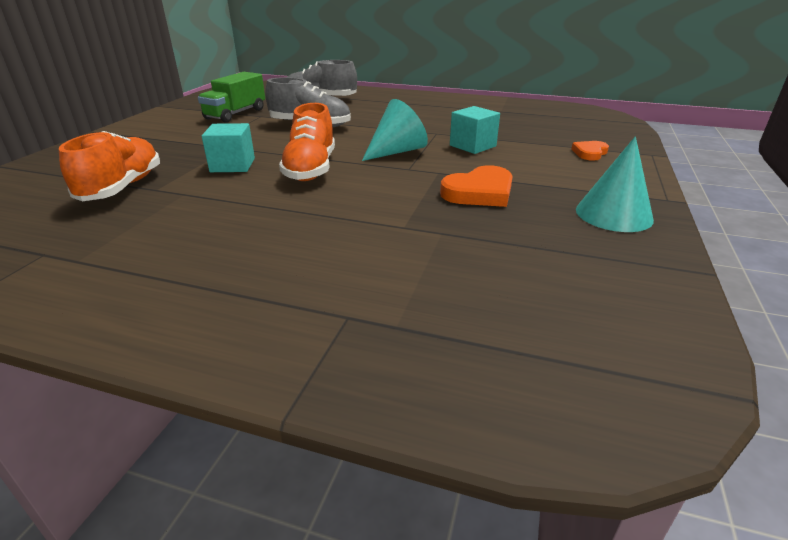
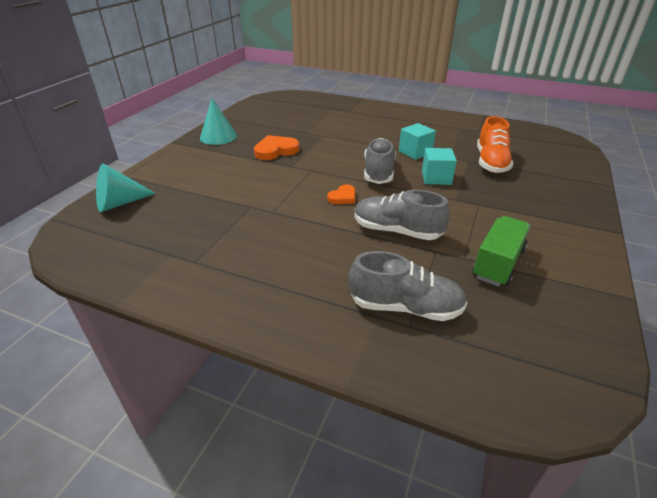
camera: 175 degrees left, 5 degrees up
(311, 169) = (378, 172): orange shoe -> grey shoe
(397, 151) = (315, 187): turquoise cone -> turquoise cone (119, 203)
(472, 146) = (251, 191): turquoise cube -> turquoise cube (415, 152)
(590, 153) = (169, 179): orange heart -> orange heart (343, 197)

